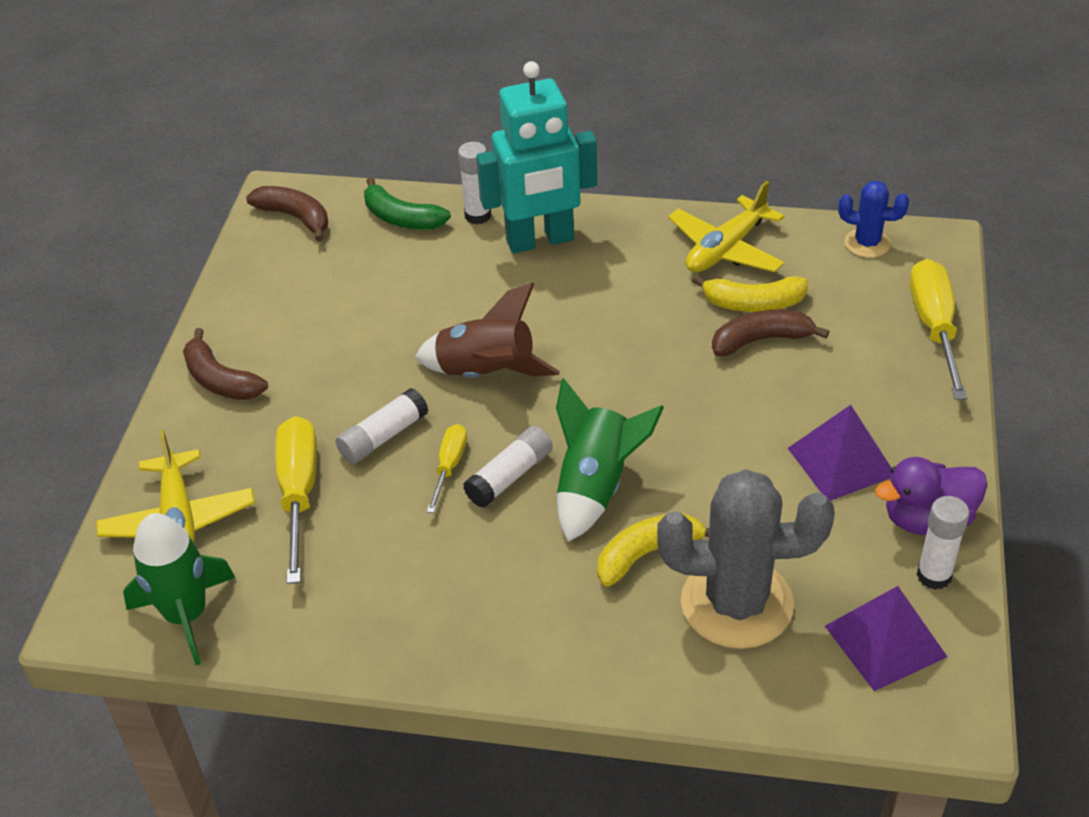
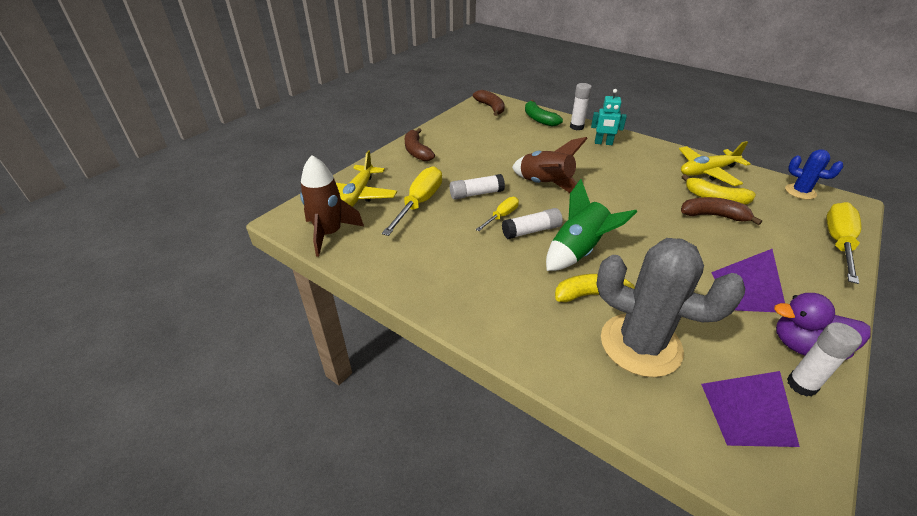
camera: 25 degrees right, 5 degrees down
(186, 615) = (329, 233): green rocket -> brown rocket
(540, 240) = (603, 143): turquoise robot -> turquoise robot, size x0.50

